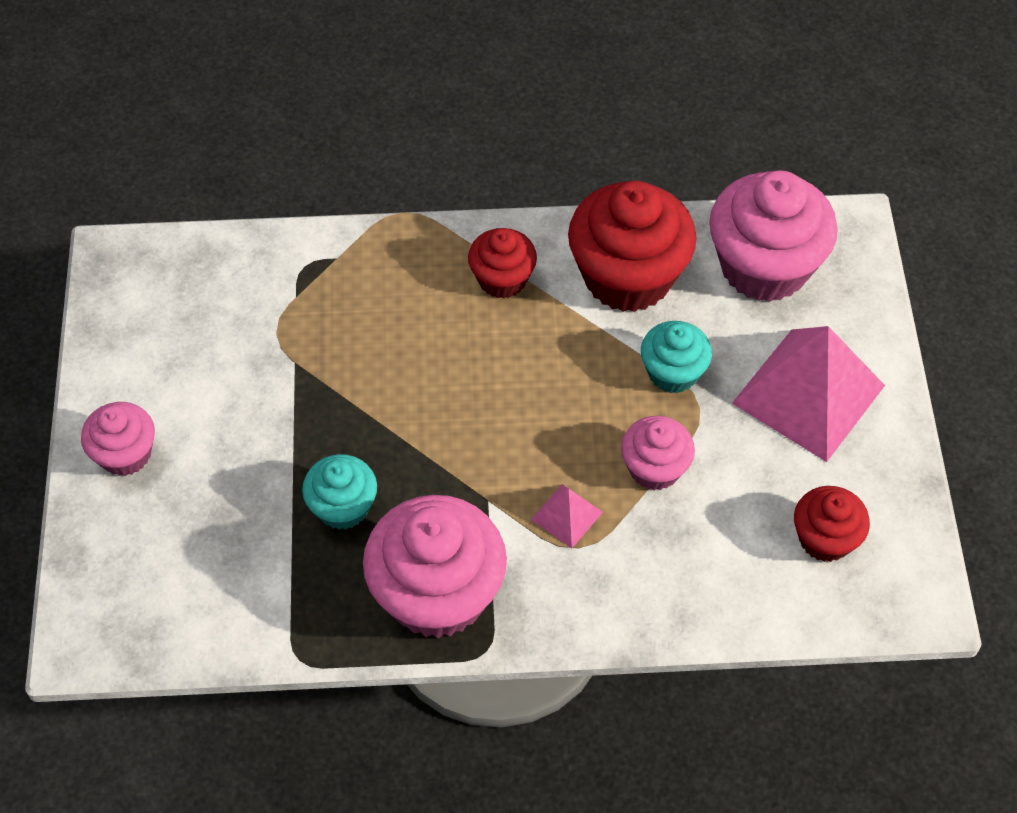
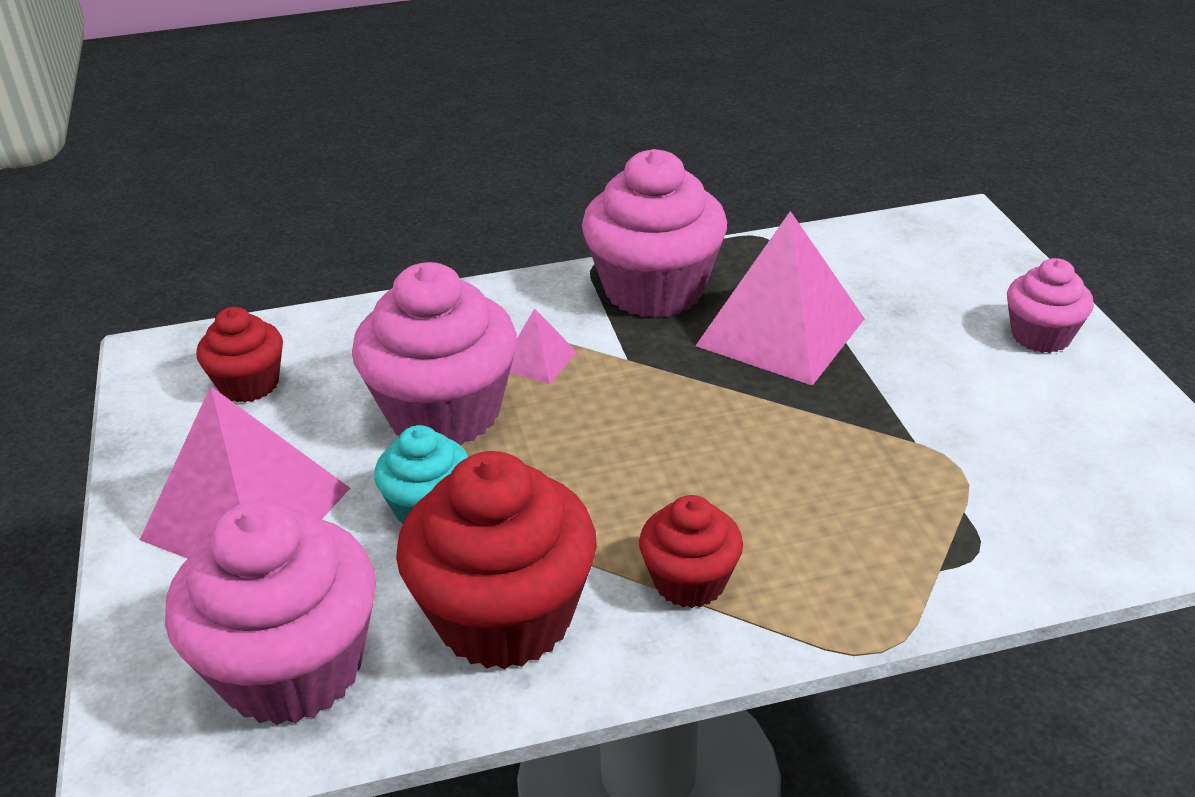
camera: 170 degrees right, 20 degrees down
(343, 507) = (781, 332): turquoise cupcake -> pink pyramid
(654, 468) = (444, 412): pink cupcake -> pink cupcake, size x1.83

